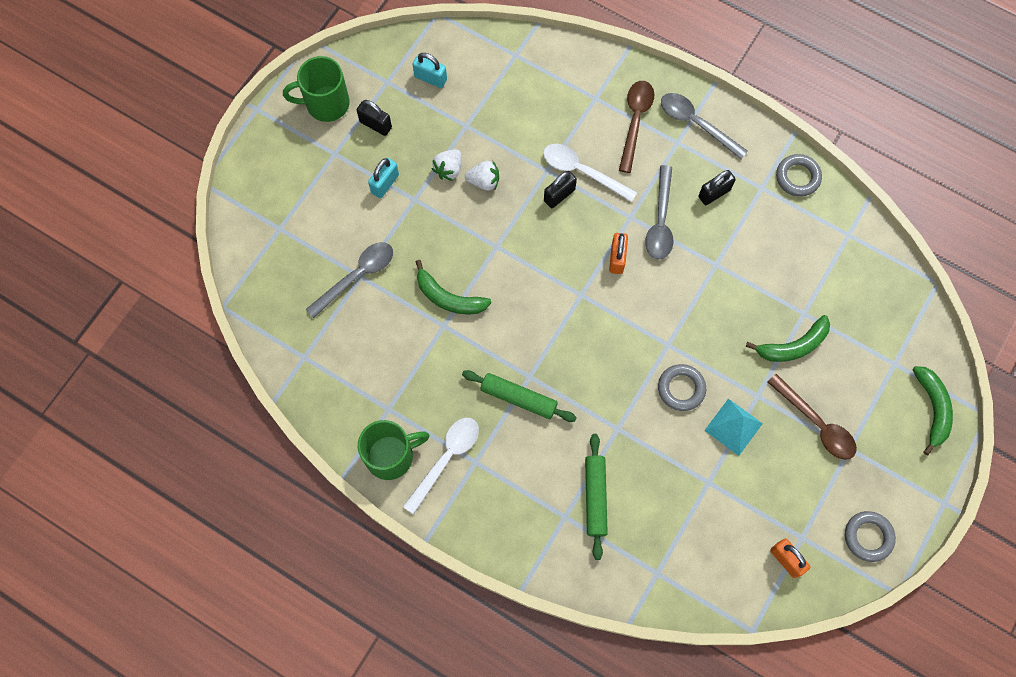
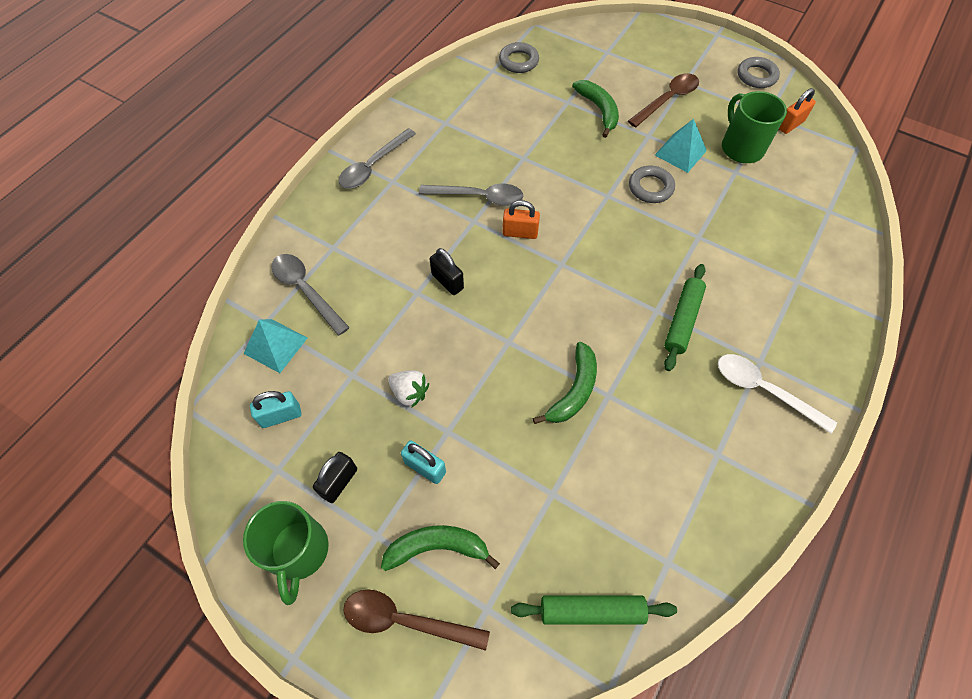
camera: 90 degrees left, 10 degrees down
(357, 276) = (552, 498): grey spoon -> grey spoon (306, 290)
(391, 456) = (773, 449): green mug -> green mug (741, 147)
(430, 78) = (281, 416): turquoise padlock -> turquoise padlock turned 45 degrees clockwise
(484, 181) = (427, 355): white strawberry -> none
(493, 66) = (275, 345): none -> turquoise pyramid
(582, 171) = (420, 260): white spoon -> none
(595, 497) = (771, 256): green rolling pin -> green rolling pin (591, 611)
(635, 121) = (365, 214): brown spoon -> brown spoon (405, 620)
(714, 193) = (450, 156): black padlock -> none
(797, 177) = (435, 98): grey ring -> grey ring (518, 61)
(932, 409) = (642, 34): green banana -> green banana (437, 547)

